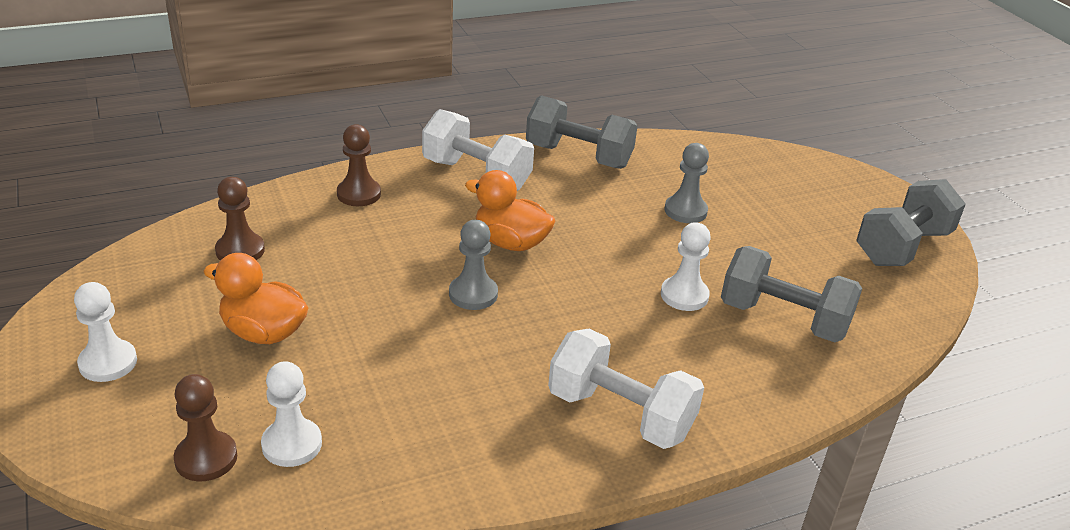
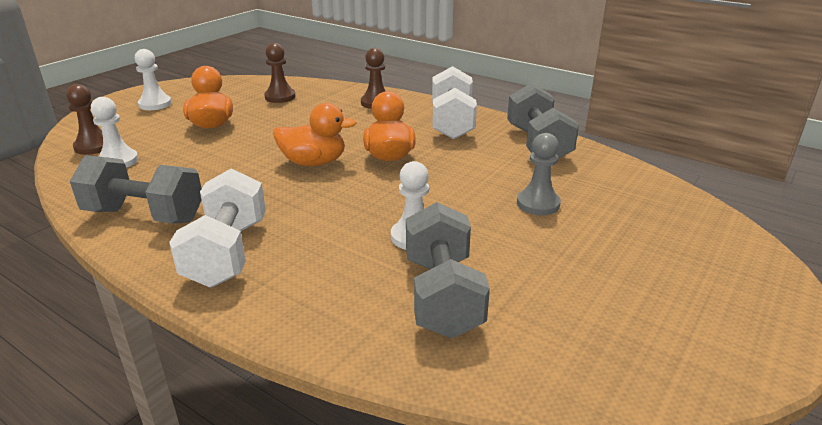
camera: 60 degrees right, 5 degrees down
(473, 294) = (314, 162): grey pawn -> orange duck
(902, 247) = (688, 343): grey dumbbell -> grey dumbbell (145, 215)

